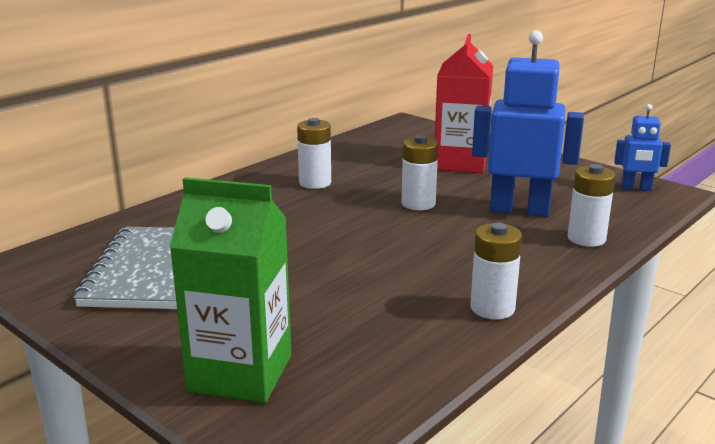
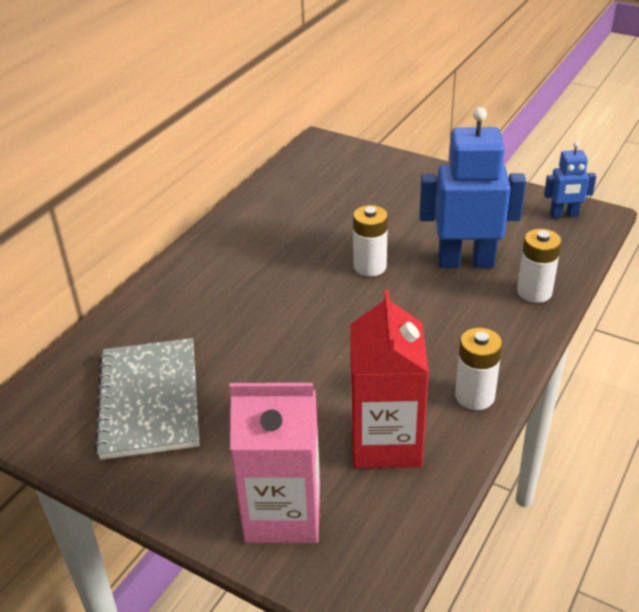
camera: 10 degrees left, 15 degrees up
(240, 373) = (283, 513): green carton -> pink carton
(315, 183) = (261, 250): white battery -> none
(460, 163) = (392, 200): red carton -> red carton (385, 442)

